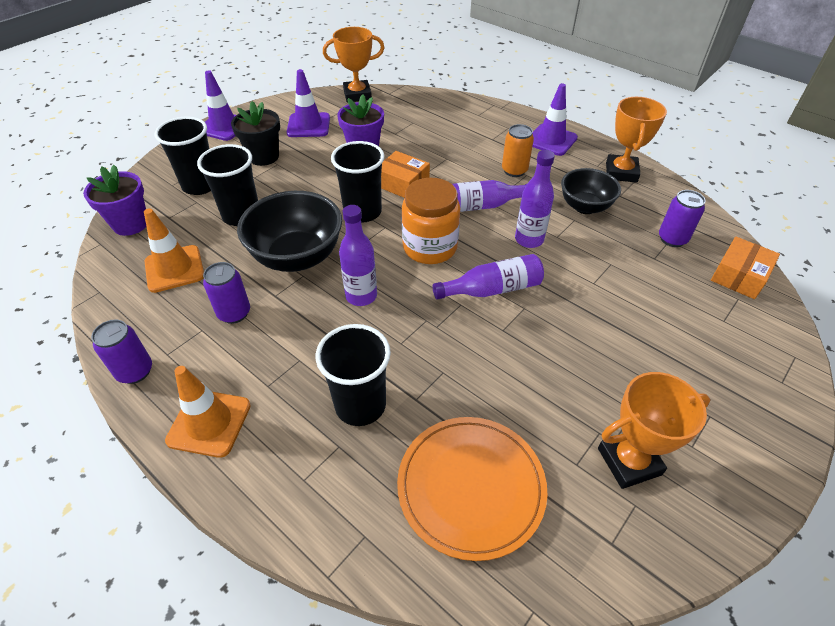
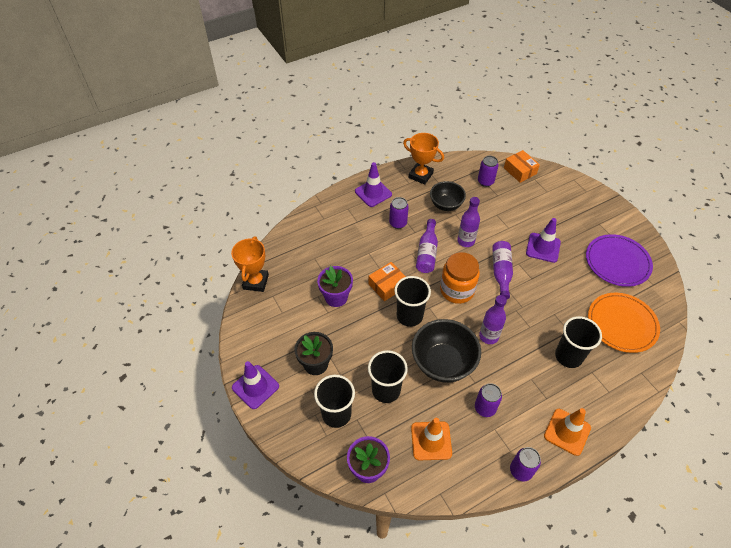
camera: 70 degrees left, 5 degrees up
(308, 125) = (285, 325): purple traffic cone -> purple traffic cone (543, 247)
(514, 171) = (398, 223): orange can -> purple can
(629, 461) = (617, 262): orange trophy -> purple plate

